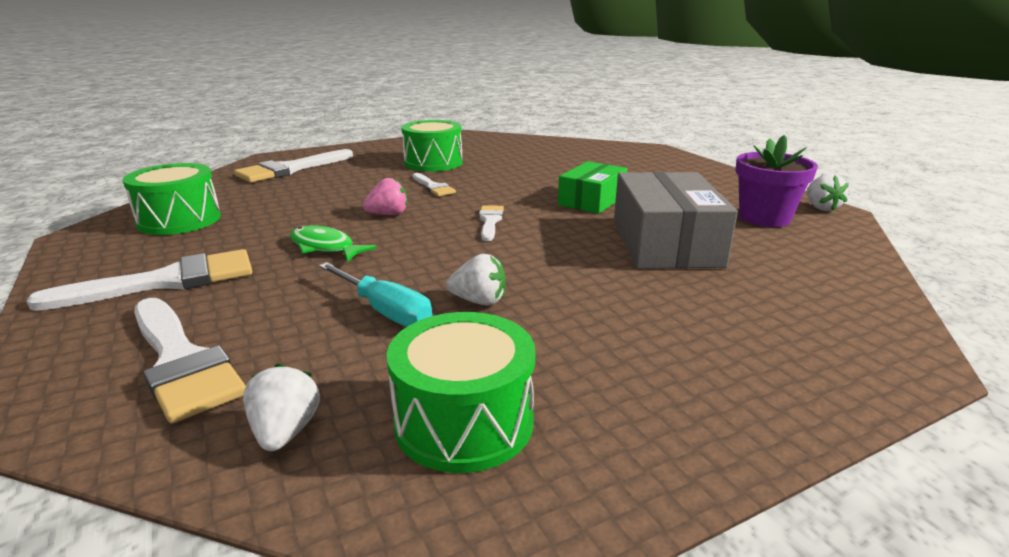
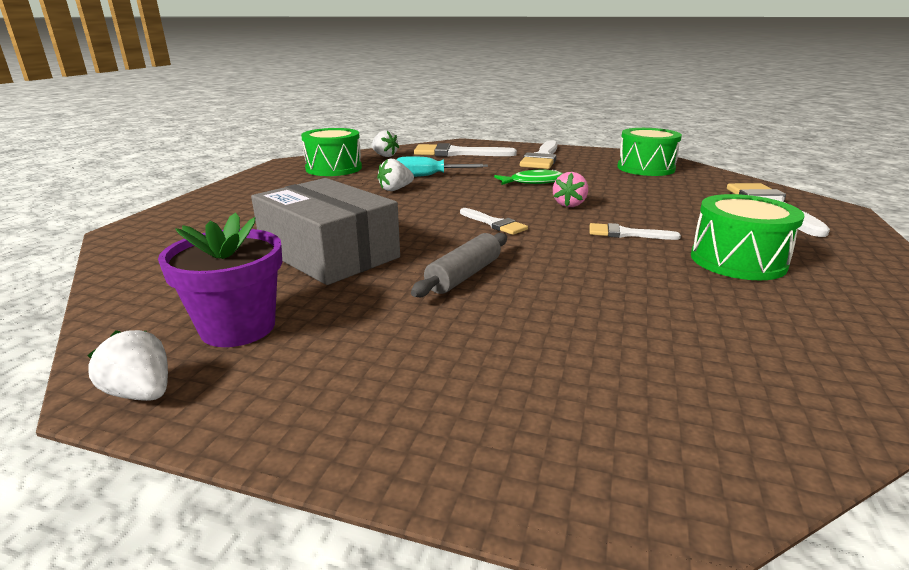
camera: 135 degrees right, 0 degrees up
(592, 200) = (464, 275): green box -> grey rolling pin

